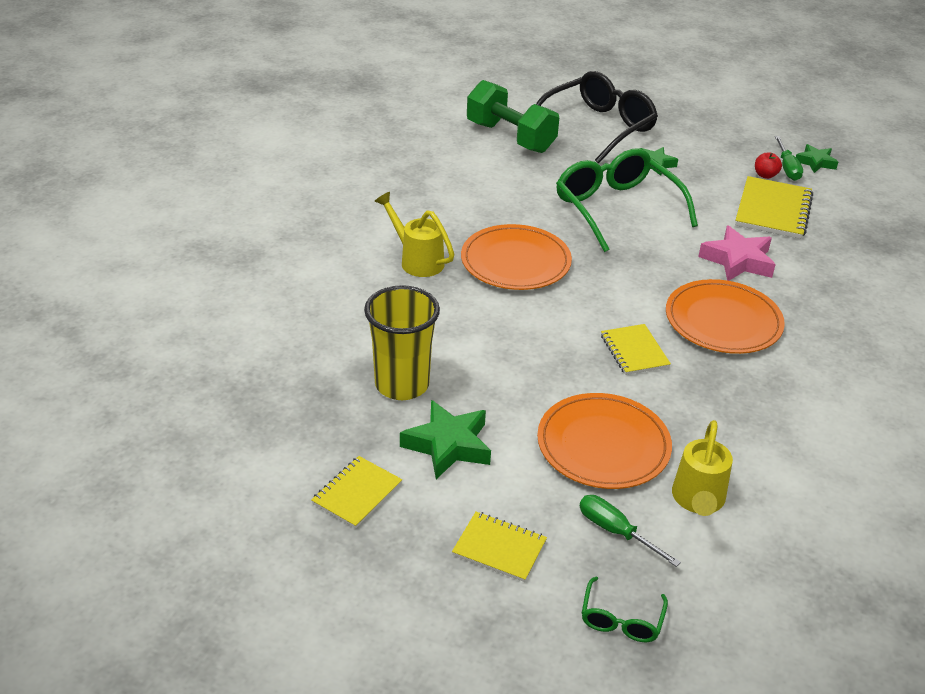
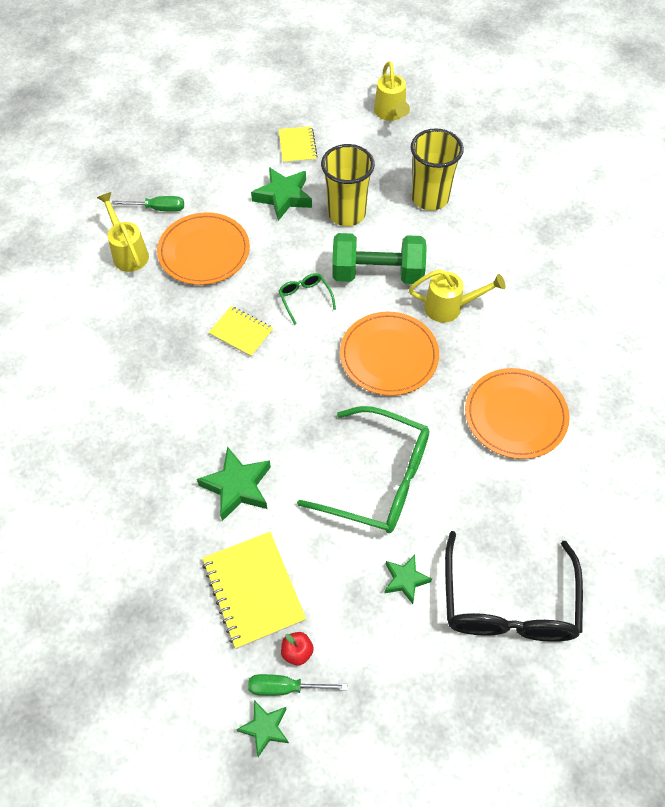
camera: 140 degrees right, 20 degrees up
(195, 455) = (391, 114): none -> yellow watering can
(299, 345) = (430, 198): none -> yellow cup
(499, 548) = (206, 165): yellow notebook -> none
(510, 137) = (557, 513): green dumbbell -> green dumbbell (377, 273)
(621, 620) = (123, 171): green glasses -> green glasses (305, 298)
(723, 321) = (204, 405): orange plate -> orange plate (515, 415)
(737, 261) = (237, 486): pink star -> green star
(787, 168) = (285, 687): green screwdriver -> green screwdriver turned 45 degrees counterclockwise

